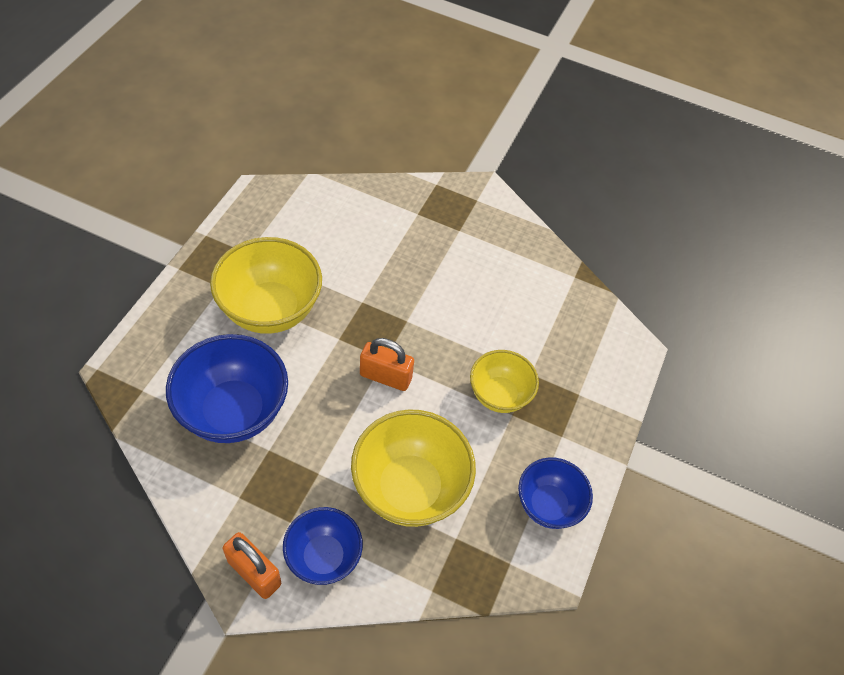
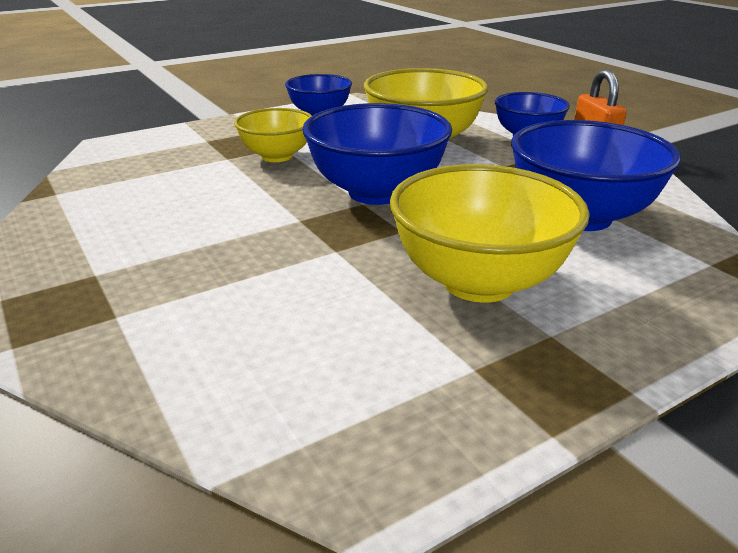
camera: 140 degrees left, 25 degrees down
(385, 377) = (376, 192): orange padlock -> blue bowl

